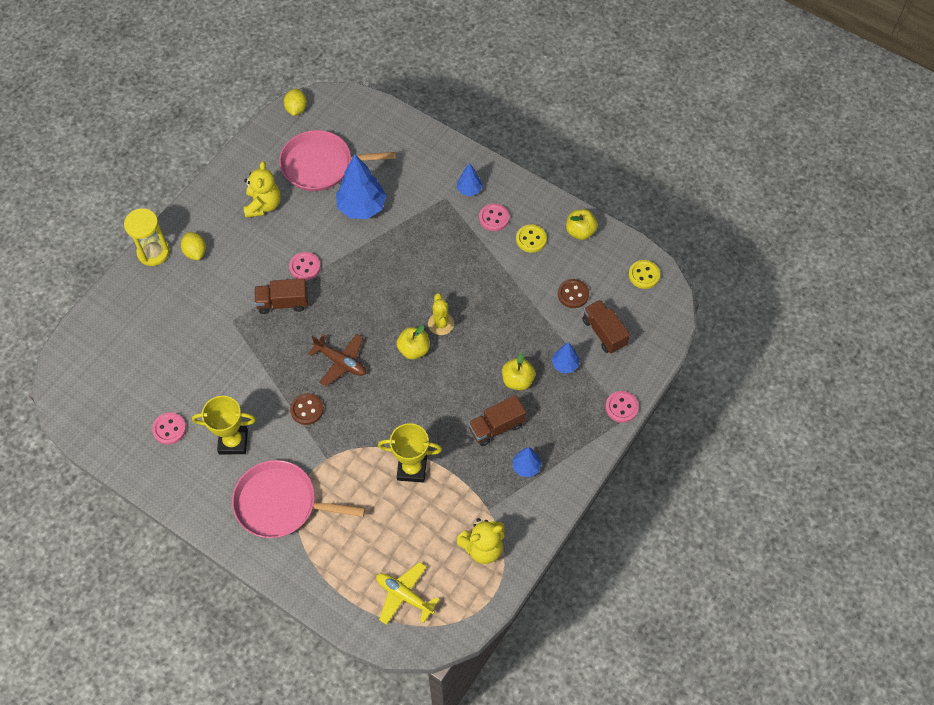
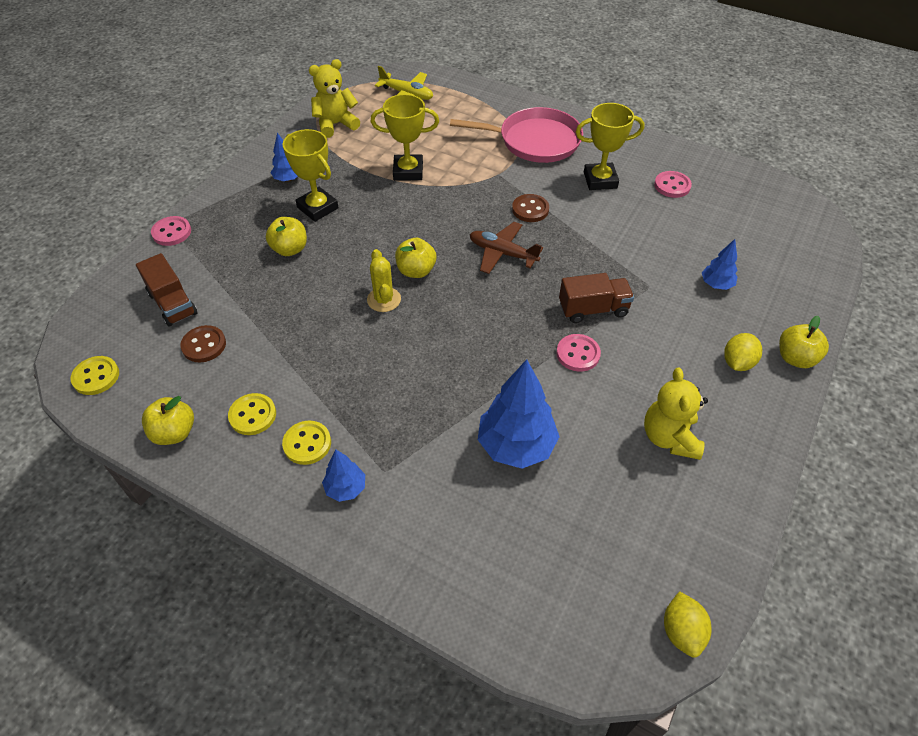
camera: 175 degrees right, 10 degrees down
(153, 252) = (795, 358): yellow hourglass -> yellow apple
(195, 252) = (737, 362): yellow lemon -> yellow lemon turned 60 degrees clockwise
(321, 165) = (600, 514): pink pan -> none
(494, 218) = (307, 444): pink button -> yellow button
(496, 427) = (317, 208): brown truck -> yellow trophy
(565, 365) = (230, 267): blue tree -> blue tree (716, 284)

